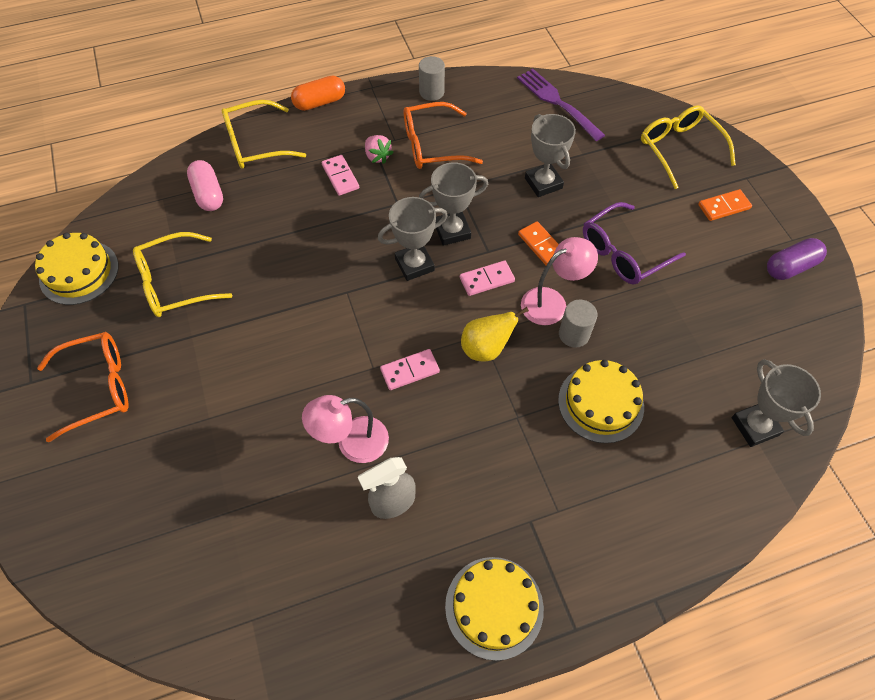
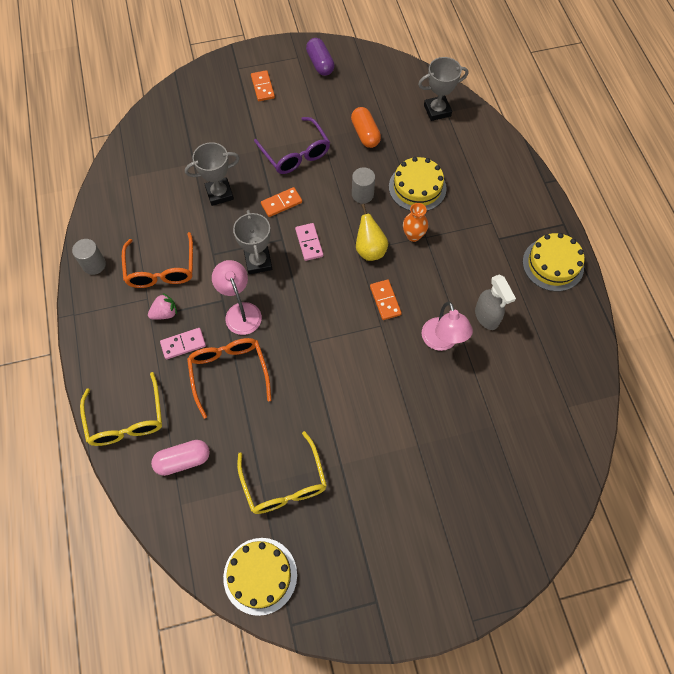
camera: 85 degrees left, 5 degrees up
(97, 388) = (386, 539): orange glasses -> orange glasses (229, 373)
(319, 102) = (83, 361): orange capsule -> orange capsule (365, 134)
(410, 371) = (385, 300): pink domino -> orange domino
(414, 264) = (288, 291): grey trophy -> none
(516, 401) = (413, 235): none -> orange vase
(552, 302) = (334, 203): pink lamp -> pink lamp (240, 311)
(557, 102) = (131, 171): purple fork -> none
(679, 149) = (202, 101): yellow glasses -> none

